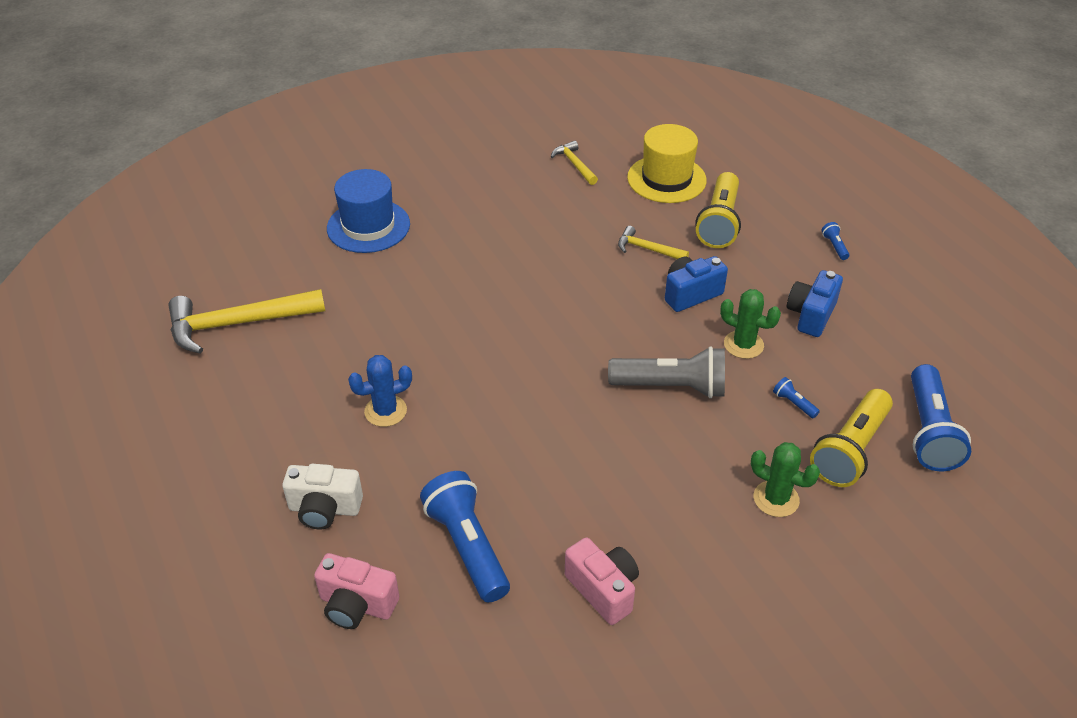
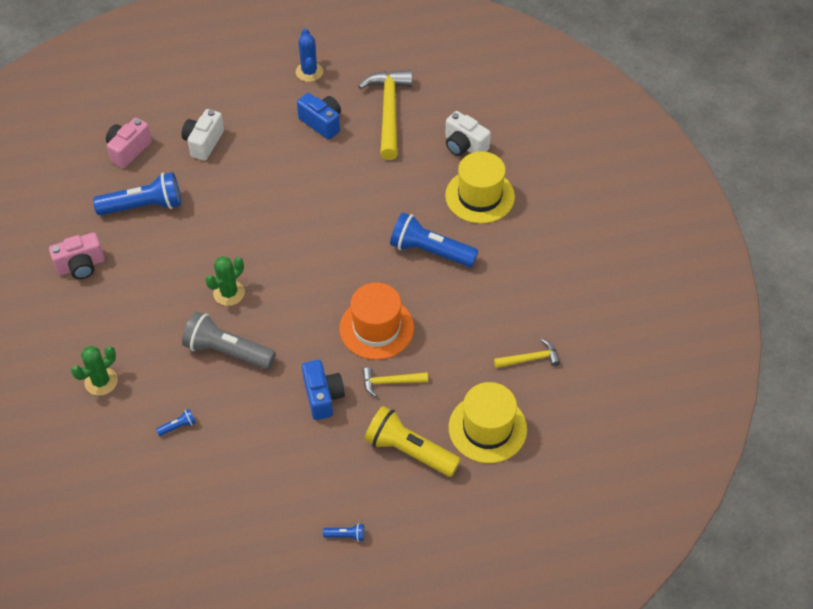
camera: 105 degrees right, 10 degrees up
(290, 249) = (464, 146): none -> white camera
(368, 226) = (480, 196): blue hat -> yellow hat
(385, 411) = (272, 181): blue cactus -> blue cactus (309, 72)
(583, 271) = (376, 328): none -> orange hat
(647, 249) = (390, 382): yellow hammer -> yellow hammer turned 135 degrees counterclockwise
(671, 387) = (227, 351): grey flashlight -> grey flashlight turned 90 degrees clockwise
(743, 345) = (251, 414): green cactus -> green cactus (229, 293)
(811, 315) = (266, 478): blue camera -> blue camera (322, 123)
(850, 450) = (120, 446): yellow flashlight -> none
(929, 431) = (112, 509): blue flashlight -> blue flashlight (430, 251)

